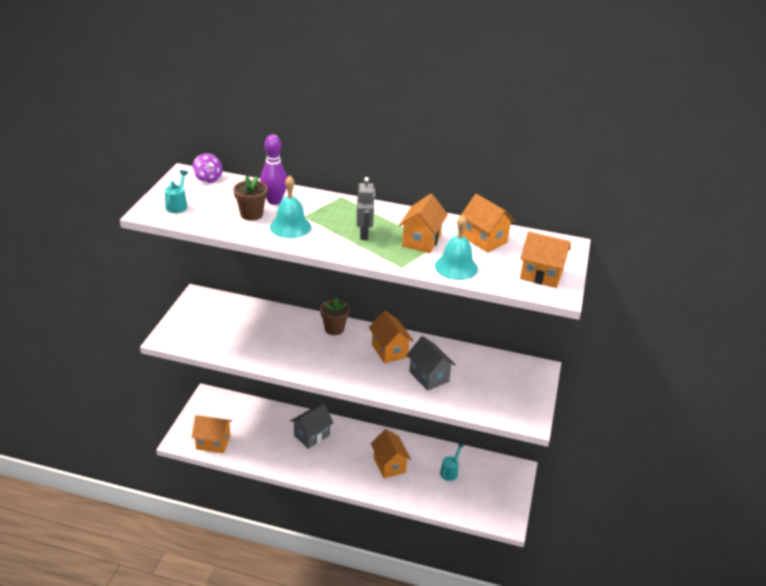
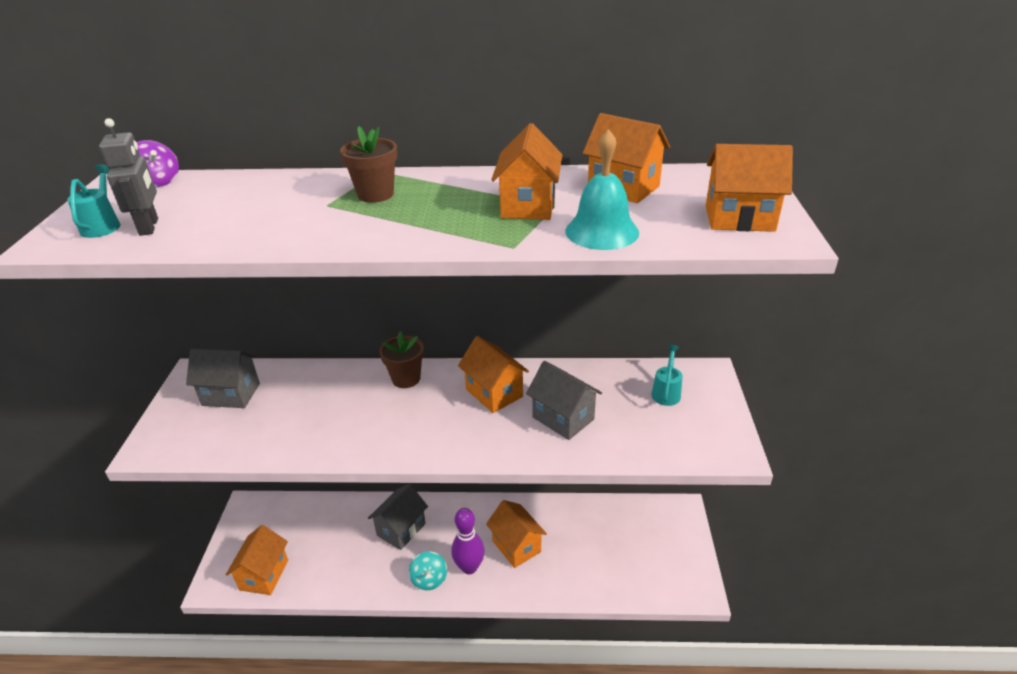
camera: 10 degrees left, 0 degrees up
(213, 442) = (264, 575): orange house -> orange house turned 75 degrees counterclockwise
(219, 315) = (231, 394): none -> grey house
(251, 214) = (236, 217): brown flower pot -> brown flower pot (375, 194)
(274, 201) = (272, 193): purple bowling pin -> purple bowling pin (469, 567)
(290, 227) = (306, 223): turquoise bell -> none
(323, 471) = (429, 579): none -> turquoise spinning top
(364, 234) = (433, 212): grey robot -> grey robot (149, 227)
(450, 471) = (598, 535): turquoise watering can -> turquoise watering can (666, 392)

